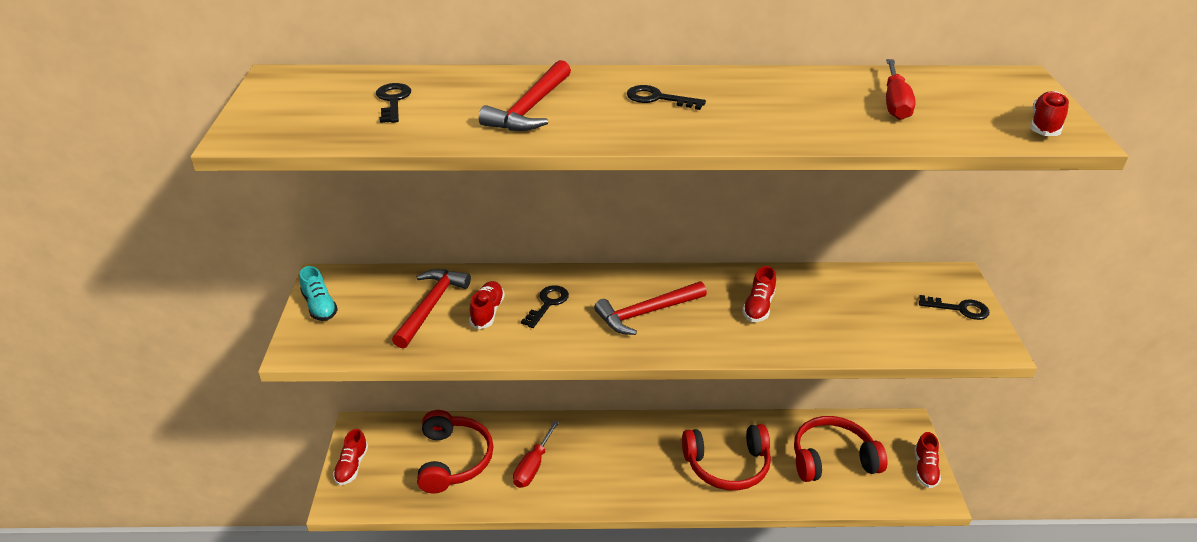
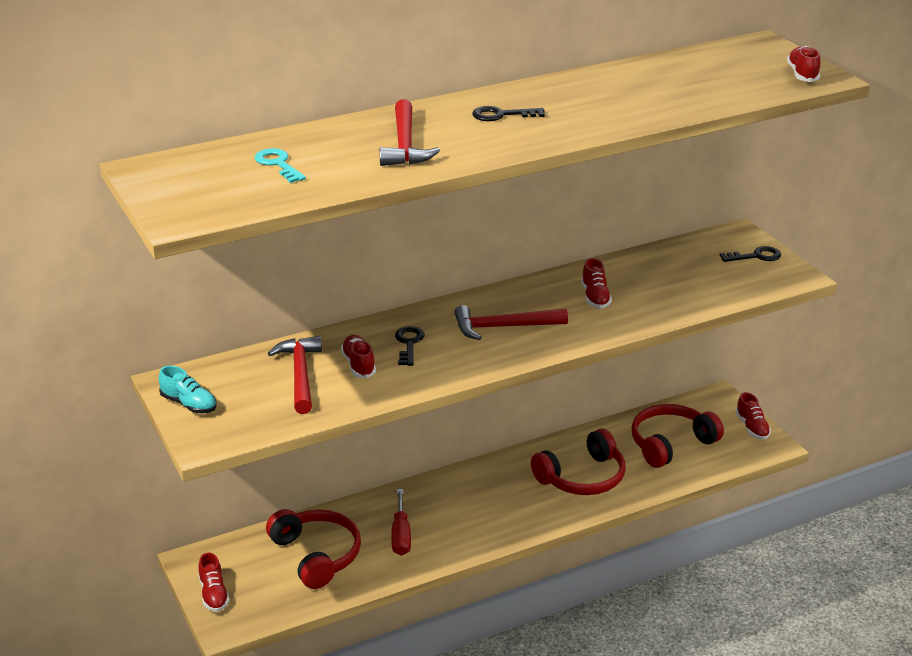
camera: 25 degrees left, 5 degrees down
(393, 101) = (278, 164): black key -> turquoise key
(646, 313) = (503, 327): red hammer -> red hammer turned 45 degrees clockwise
(895, 103) = (686, 81): red screwdriver -> none

